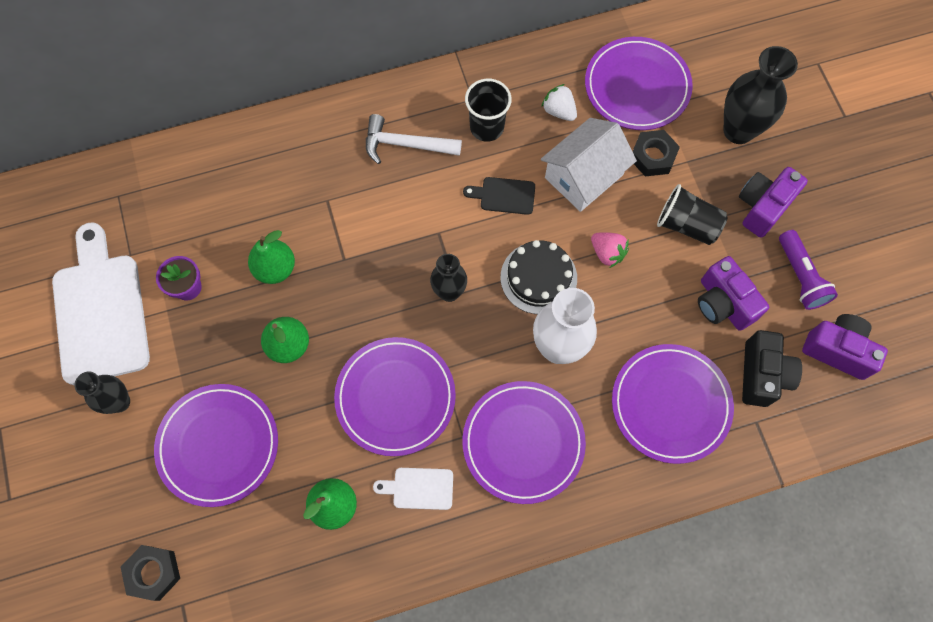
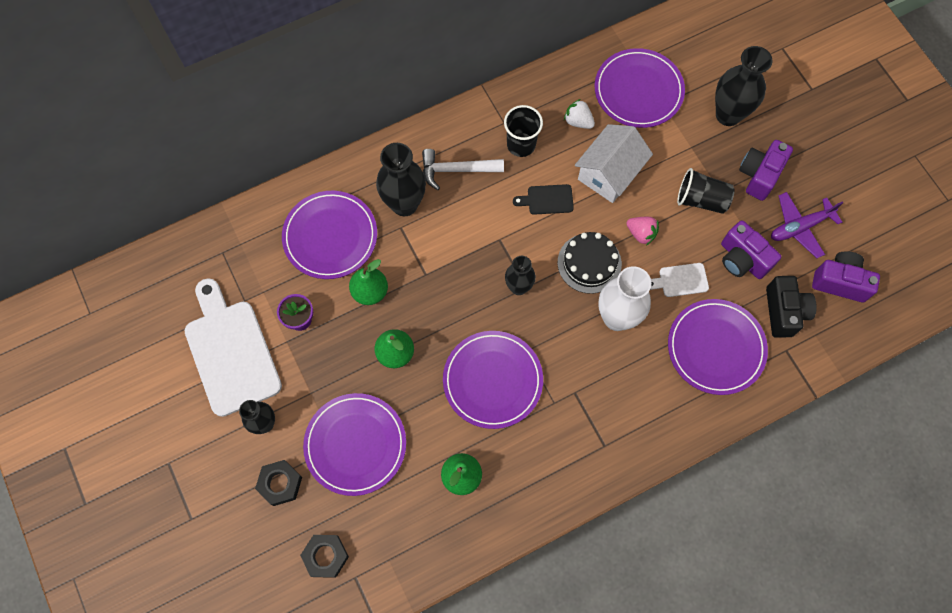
camera: 10 degrees left, 0 degrees up
(337, 174) = (404, 204): none -> black vase
(419, 488) = (527, 450): white cutting board -> white cutting board (680, 280)
(523, 442) = (604, 399): purple plate -> purple plate (330, 236)
(653, 156) = (662, 147): black nut -> black nut (280, 484)
(800, 276) = (800, 227): purple flashlight -> purple plane

